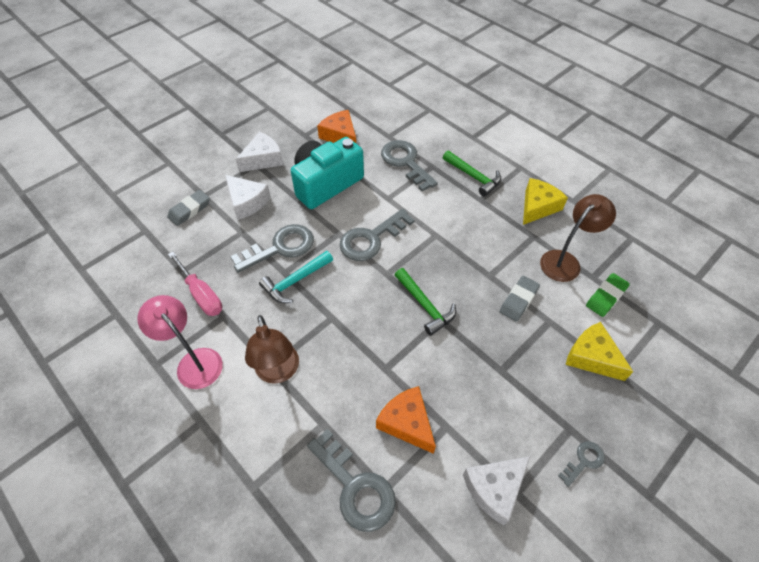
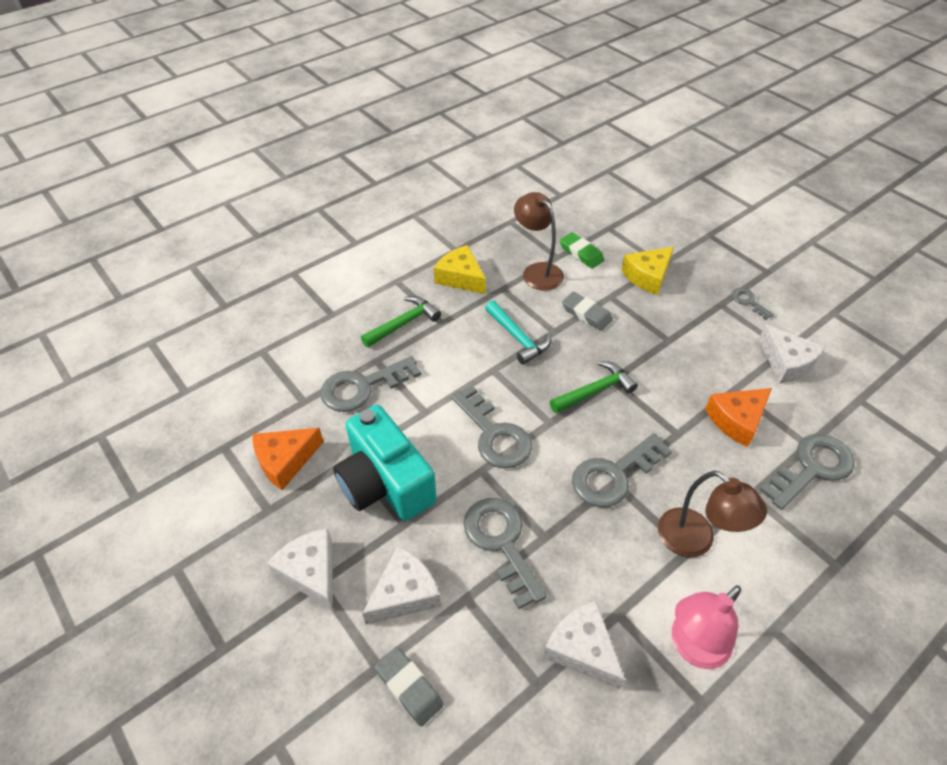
camera: 85 degrees left, 5 degrees down
(201, 294) = (582, 649): pink screwdriver -> white cheese
(278, 372) = (695, 541): brown lamp -> brown lamp turned 60 degrees clockwise
(295, 281) = (560, 523): turquoise hammer -> turquoise hammer (517, 337)
(339, 317) = (614, 475): none -> grey key

